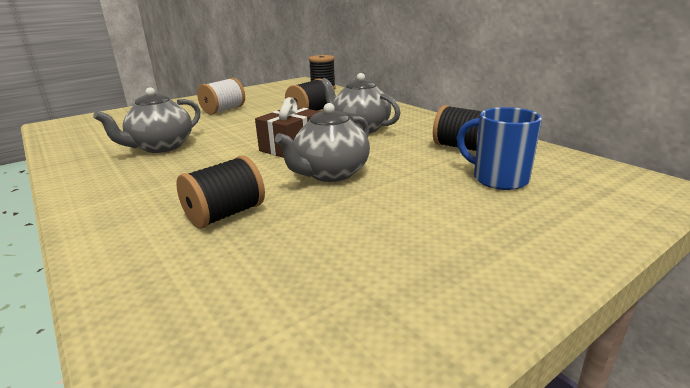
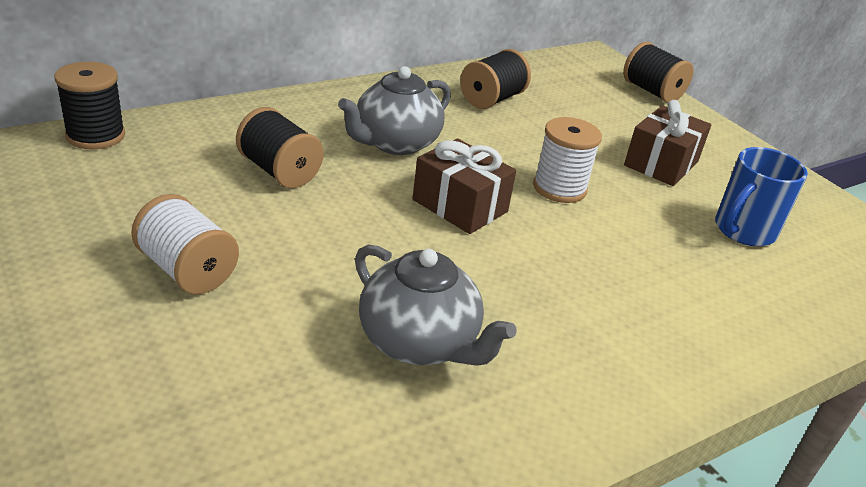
camera: 90 degrees left, 10 degrees up
(225, 215) = (667, 265): black spool -> black spool (652, 91)
(330, 174) = (559, 188): grey teapot -> white spool
(411, 219) = (661, 163): none -> brown gift
(498, 179) = (578, 106): blue mug -> blue mug (743, 231)

